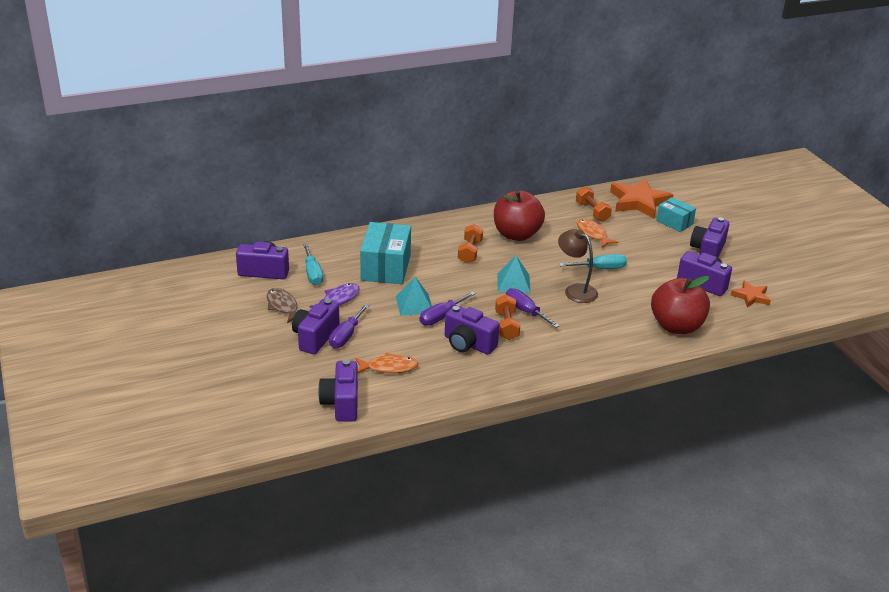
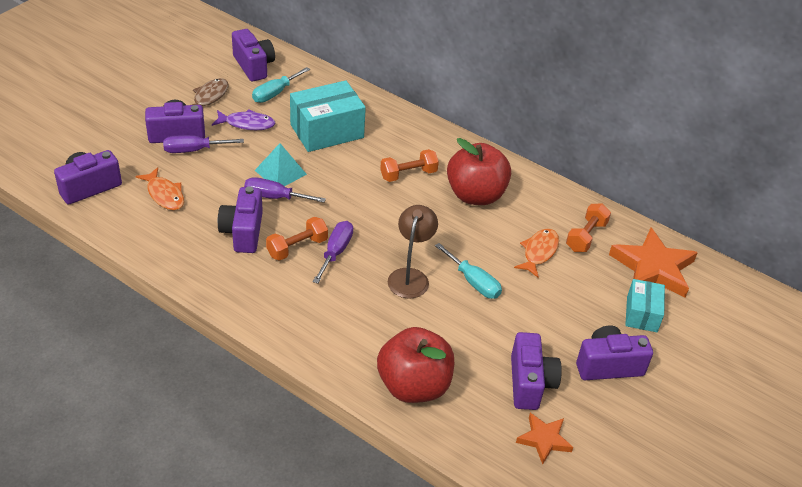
camera: 55 degrees right, 10 degrees up
(513, 283) = (381, 225): turquoise pyramid -> none

